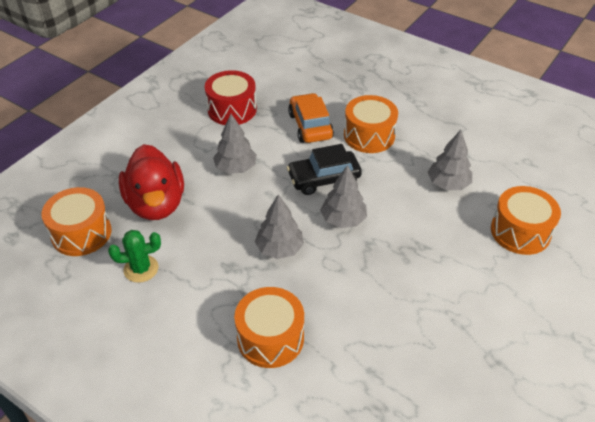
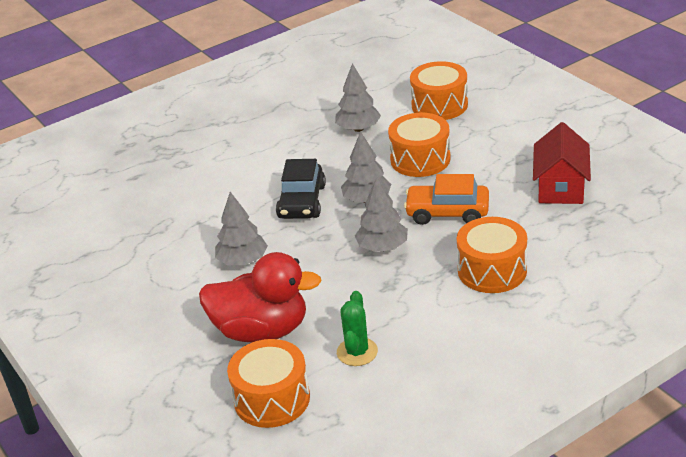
camera: 65 degrees left, 10 degrees down
(232, 109) = (137, 250): red drum -> none
(310, 126) = (212, 196): orange car -> orange car (447, 212)
(369, 136) = (257, 160): orange drum -> orange drum (420, 159)
(427, 368) = (560, 187): none -> red house

